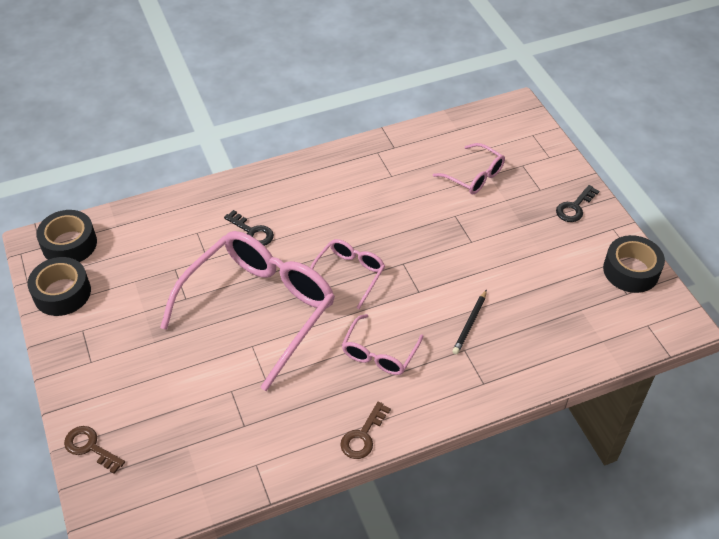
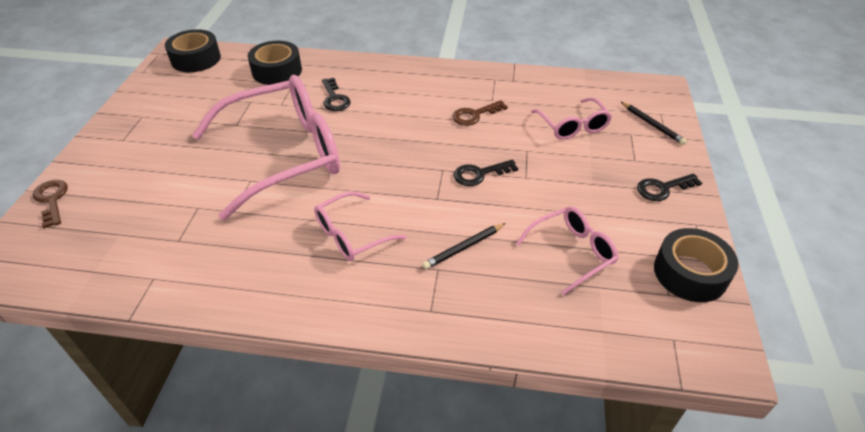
camera: 30 degrees right, 5 degrees down
(62, 293) = (156, 87): black tape -> black tape (277, 71)
(349, 274) = (385, 159): pink glasses -> pink glasses (571, 252)
(363, 435) = (267, 301): brown key -> brown key (475, 115)
(435, 254) = (479, 174): none -> black key
(533, 149) = (652, 125): none -> black pencil

